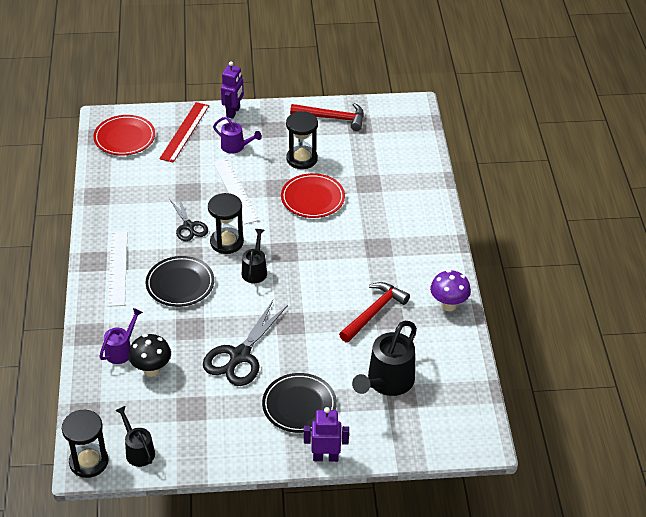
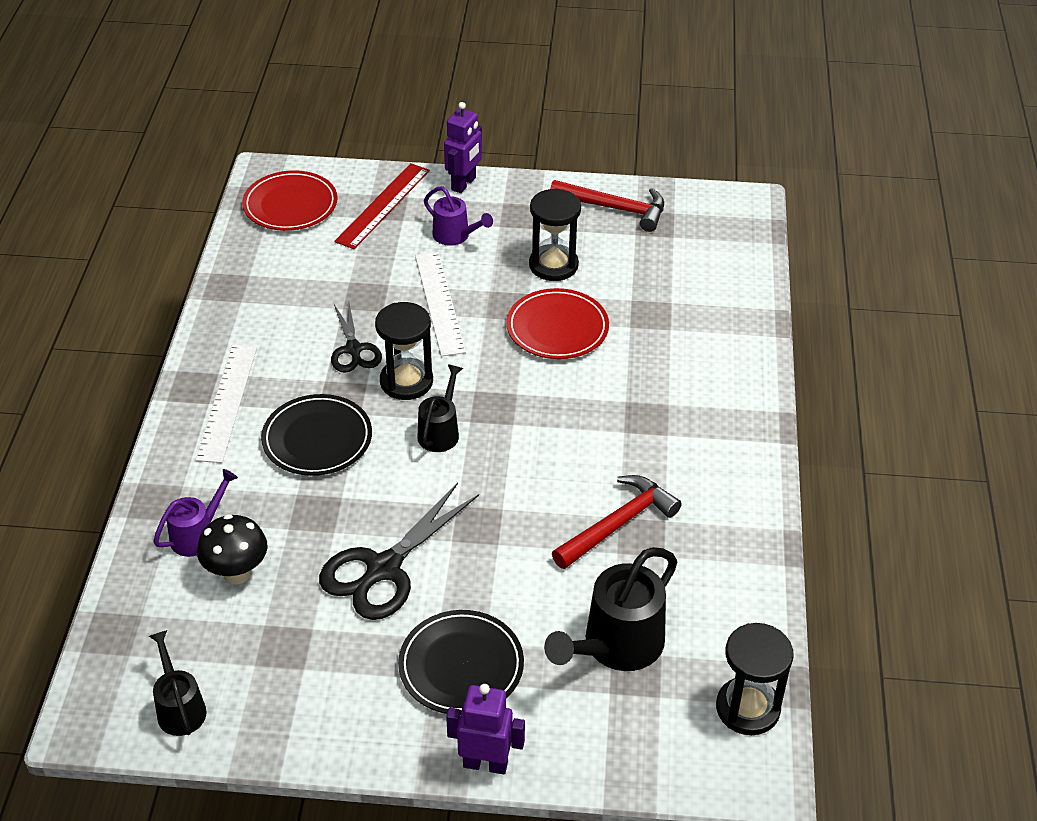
camera: 10 degrees right, 0 degrees up
(89, 462) = (96, 715): black hourglass -> black hourglass (747, 708)
(448, 305) = (744, 527): purple mushroom -> none

